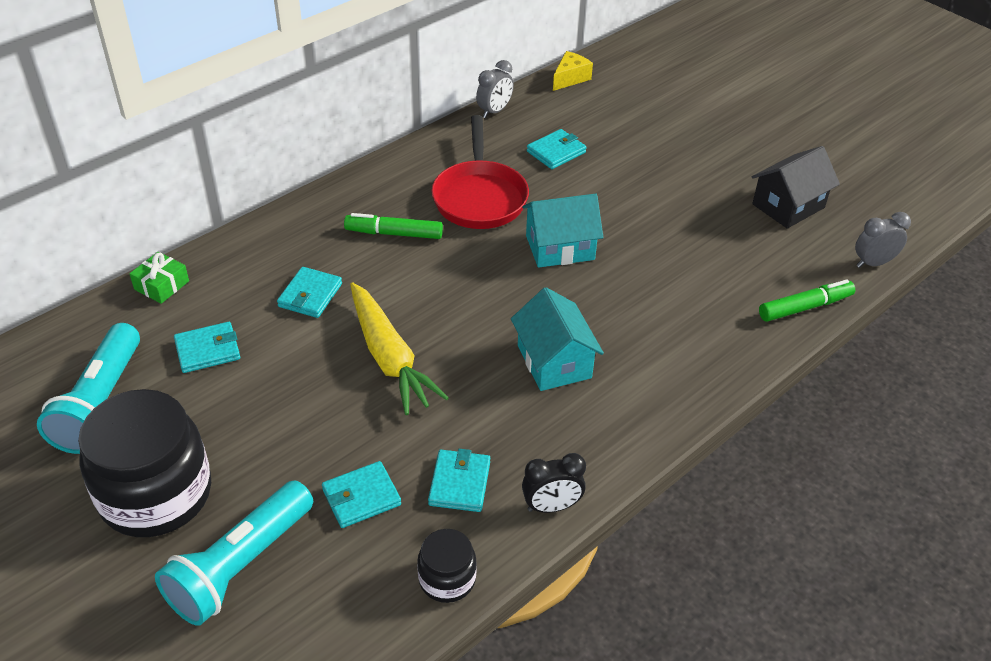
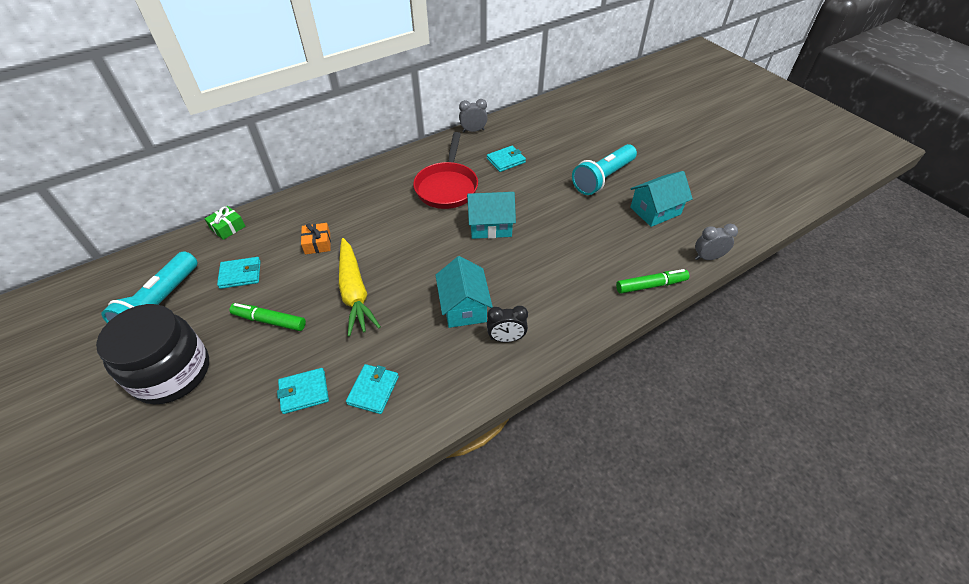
camera: 10 degrees right, 5 degrees up
(240, 566) = (207, 433): turquoise flashlight -> turquoise flashlight (603, 178)
(310, 295) = (317, 243): turquoise wallet -> orange gift
(394, 233) = (384, 206): green marker -> green marker (269, 321)
(447, 579) = (342, 463): black jar -> none
(494, 111) = (473, 131): grey clock -> grey clock turned 150 degrees counterclockwise
(551, 506) = (432, 416): black clock -> black clock (506, 338)
(570, 78) = (528, 113): yellow cheese -> none
(788, 206) = (655, 211): black house -> turquoise house

